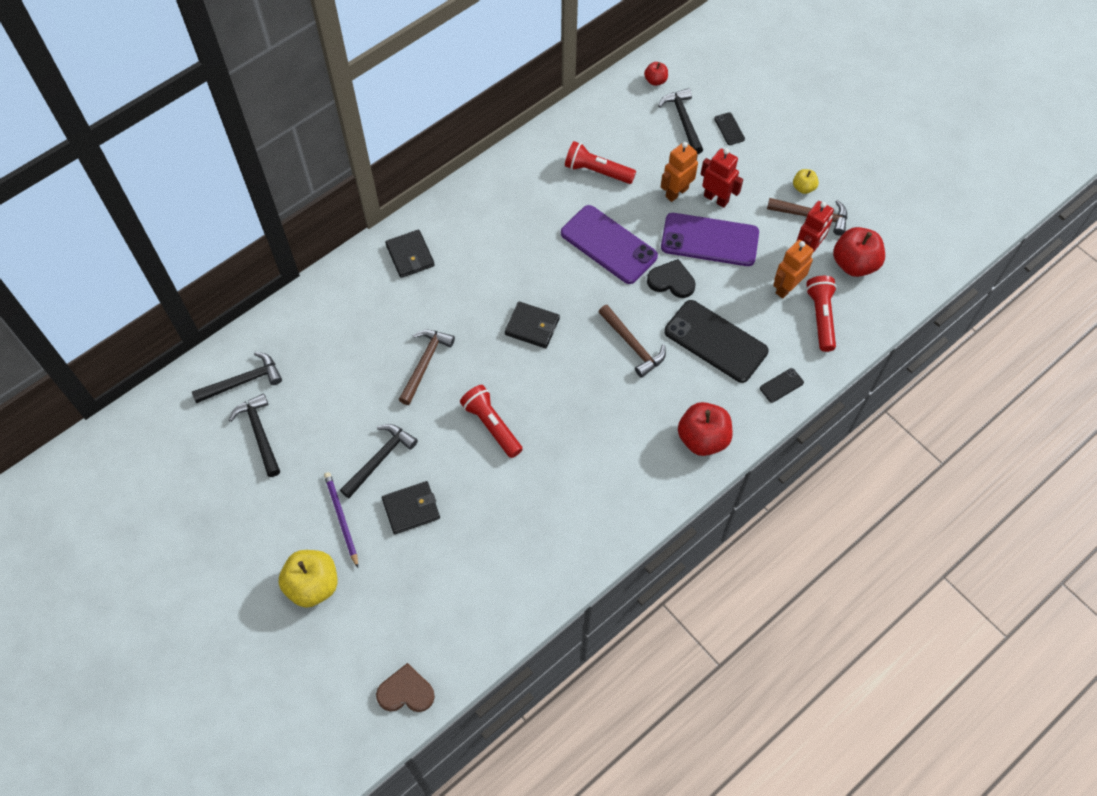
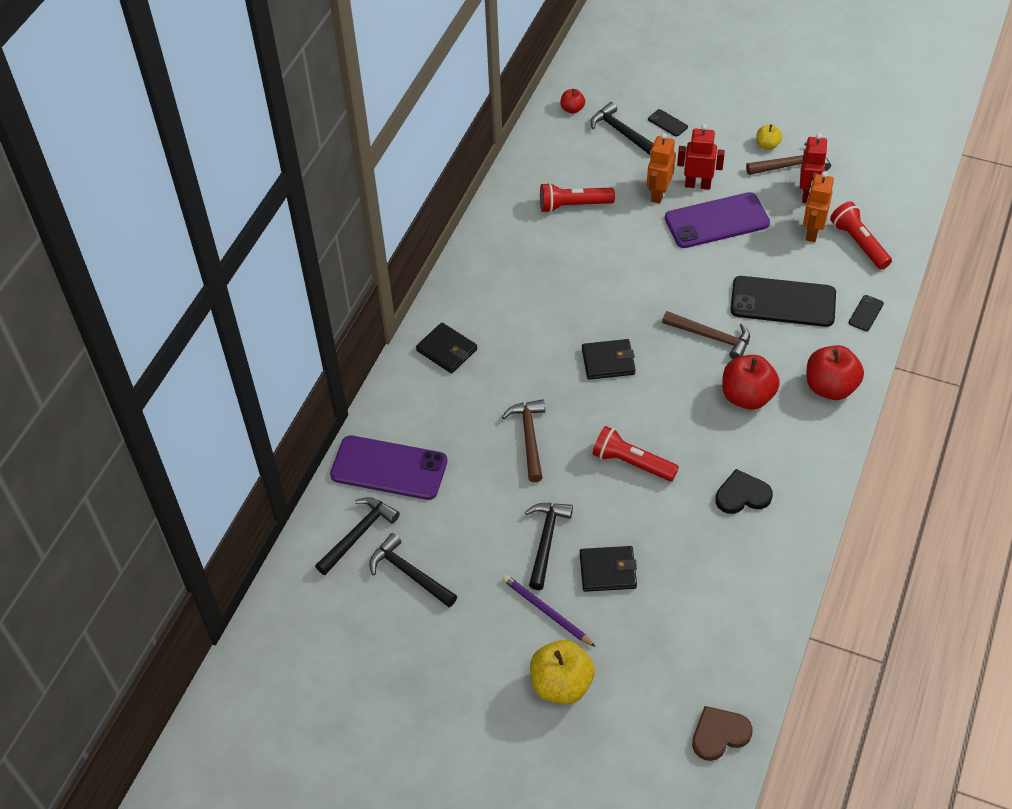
camera: 25 degrees left, 10 degrees down
(411, 509) = (608, 571): black wallet -> black wallet turned 45 degrees clockwise
(608, 245) = (628, 263): purple phone -> purple phone (389, 468)
(671, 281) = (707, 269): black heart -> black heart (742, 495)
(854, 264) = (855, 188): red apple -> red apple (747, 396)

